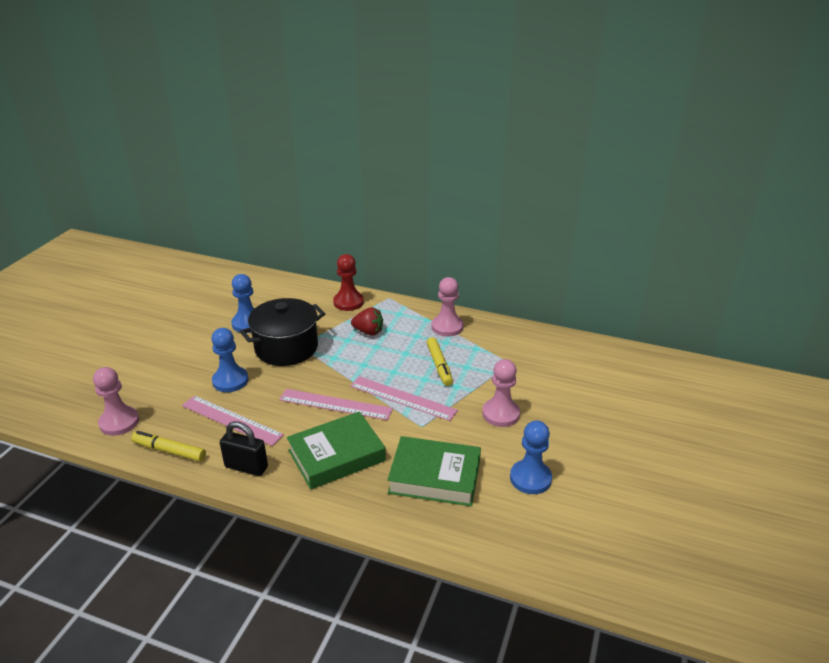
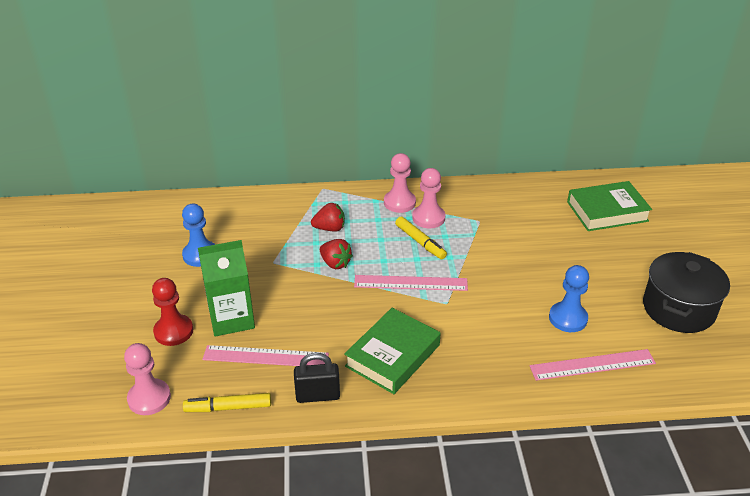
camera: 25 degrees left, 5 degrees up
(230, 381) = (231, 318): blue pawn -> green carton
(286, 348) = (261, 268): black pot -> black pot (678, 309)
(335, 404) = (354, 308): pink ruler -> pink ruler (592, 365)
(348, 302) = (286, 204): red pawn -> red pawn (173, 331)
(350, 362) = (335, 263): none -> red strawberry
(434, 476) = (491, 344): green book -> green book (607, 211)
(500, 414) = (505, 270): pink pawn -> pink pawn (428, 218)

